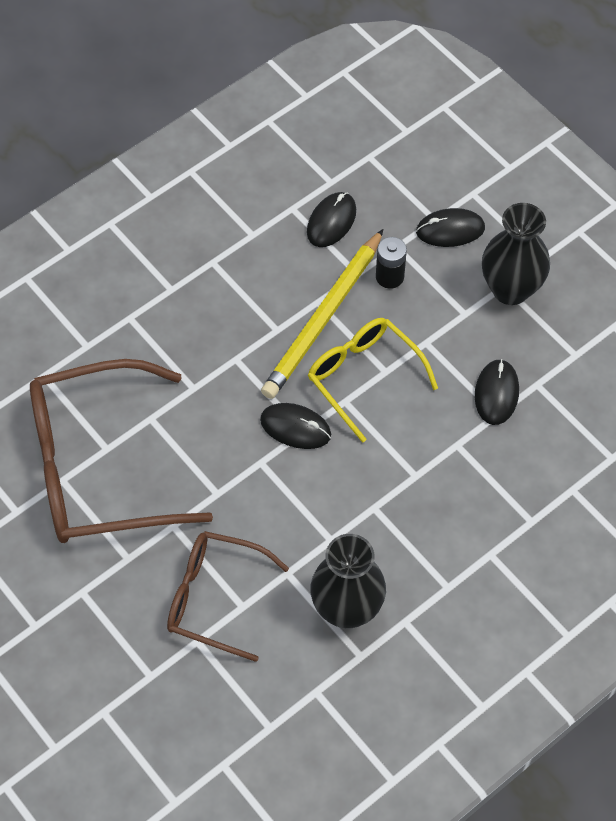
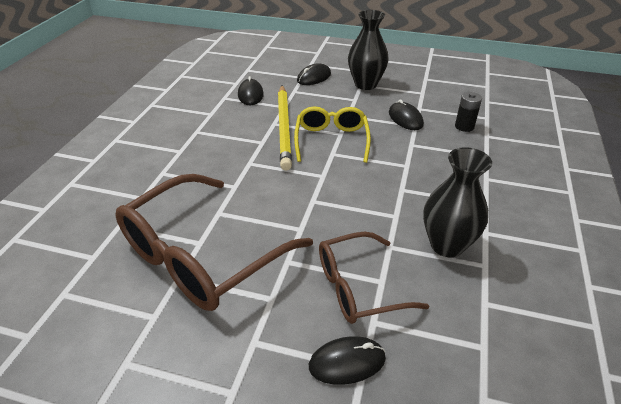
camera: 35 degrees left, 20 degrees down
(295, 427) = (317, 176): black mouse -> black mouse (347, 362)
(363, 377) = (331, 140): yellow glasses -> yellow glasses turned 75 degrees clockwise
(389, 277) = (302, 101): black battery -> black battery (464, 126)

